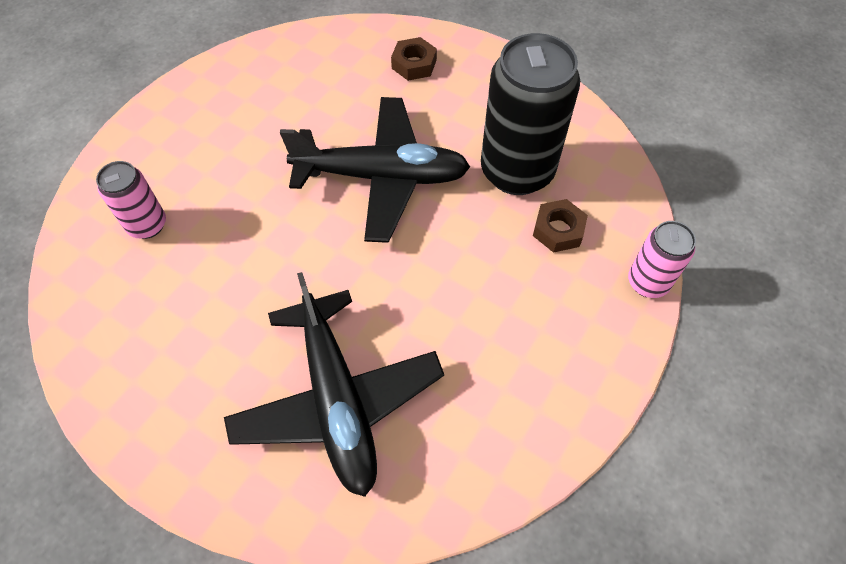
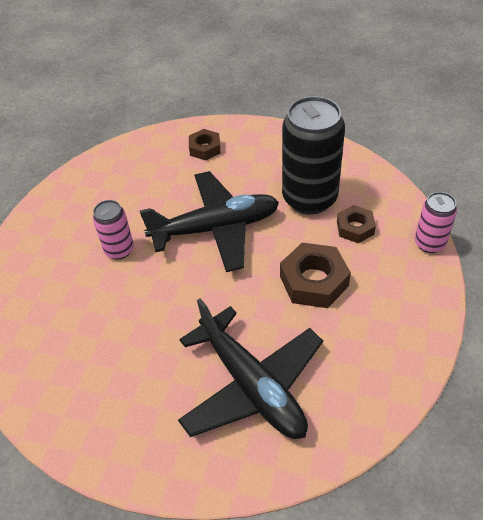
camera: 15 degrees left, 10 degrees down
(147, 225) = (53, 311): pink can -> pink can (119, 250)
(473, 286) = (314, 281): none -> brown nut

